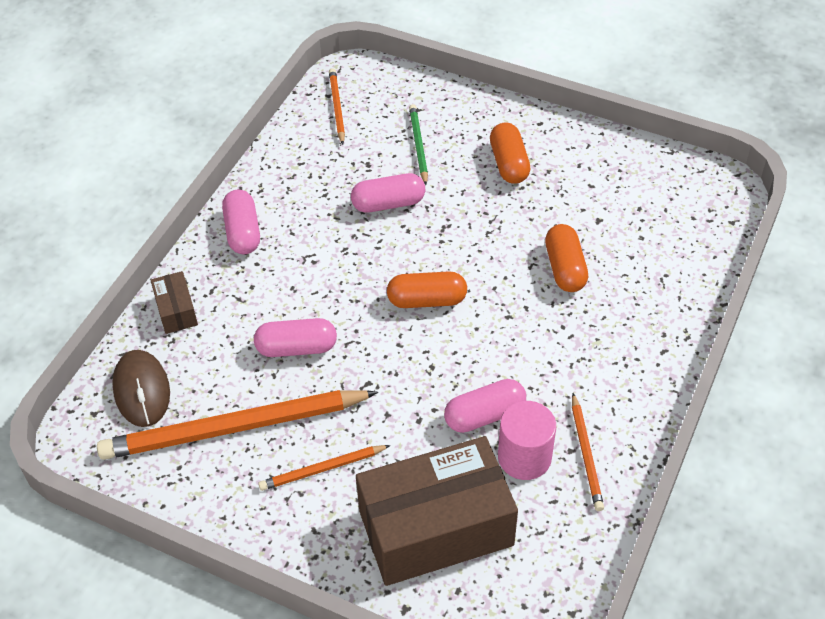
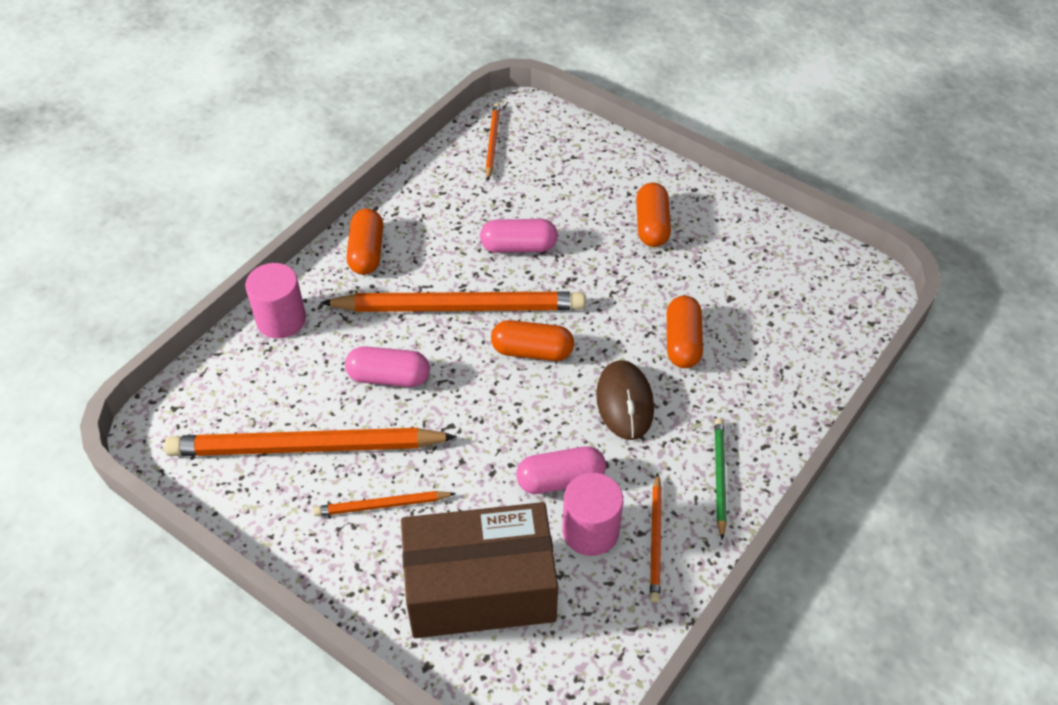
camera: 10 degrees right, 0 degrees up
(142, 390) = (226, 393): brown mouse -> brown mouse (624, 402)
(176, 310) = (281, 319): brown box -> pink cylinder
(243, 232) = (367, 252): pink capsule -> orange capsule
(347, 270) = (459, 307): none -> orange pencil
(418, 145) = (564, 193): green pencil -> green pencil (719, 477)

